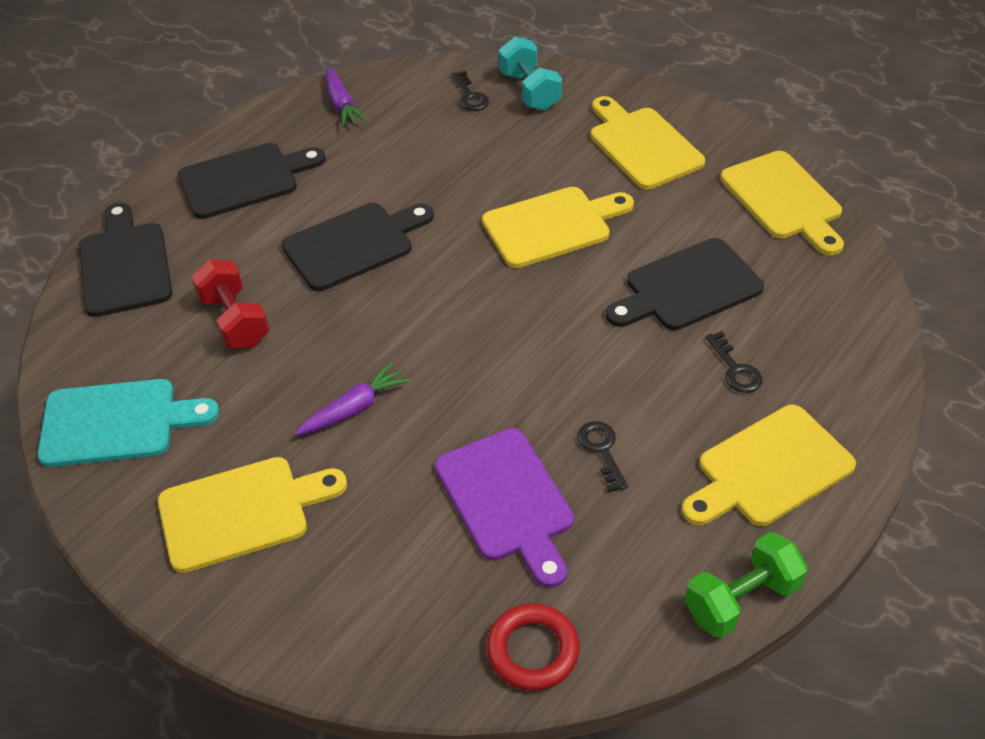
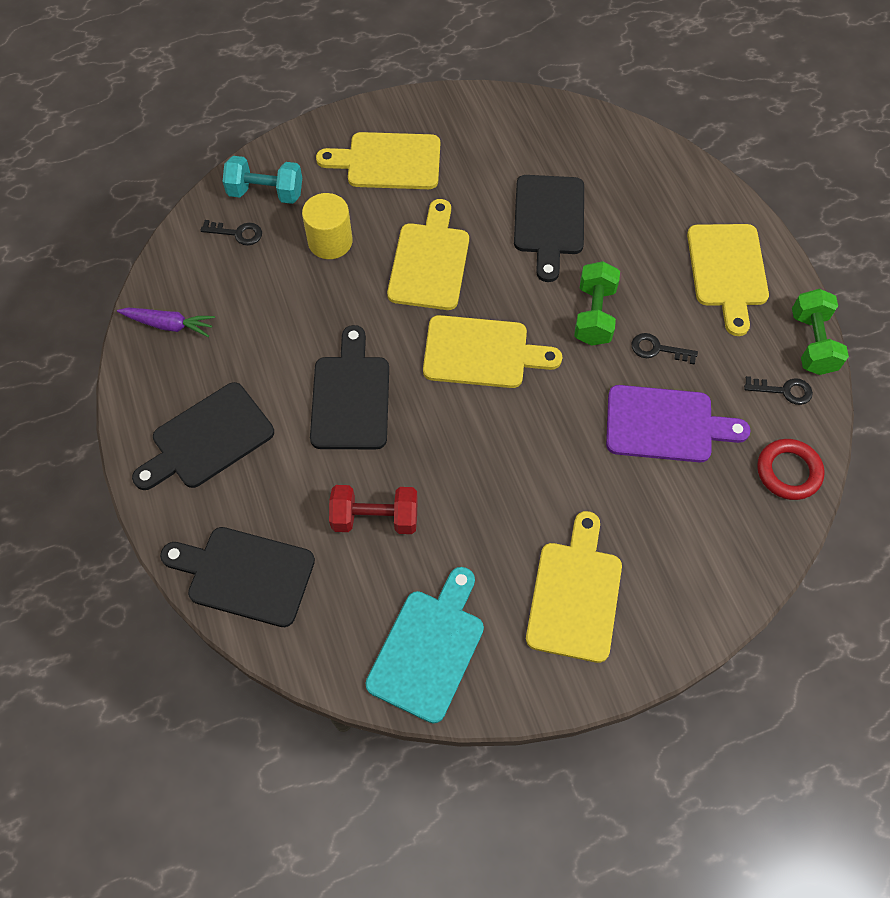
camera: 60 degrees left, 15 degrees up
(244, 179) = (207, 439): black cutting board -> black cutting board turned 135 degrees counterclockwise
(354, 408) = (524, 477): purple carrot -> none
(513, 152) = (330, 241): none -> yellow cylinder
(599, 377) = (594, 315): none -> green dumbbell
(735, 369) = (637, 238): black key -> black key (784, 391)
(784, 200) = (507, 119): yellow cutting board -> yellow cutting board (482, 353)

